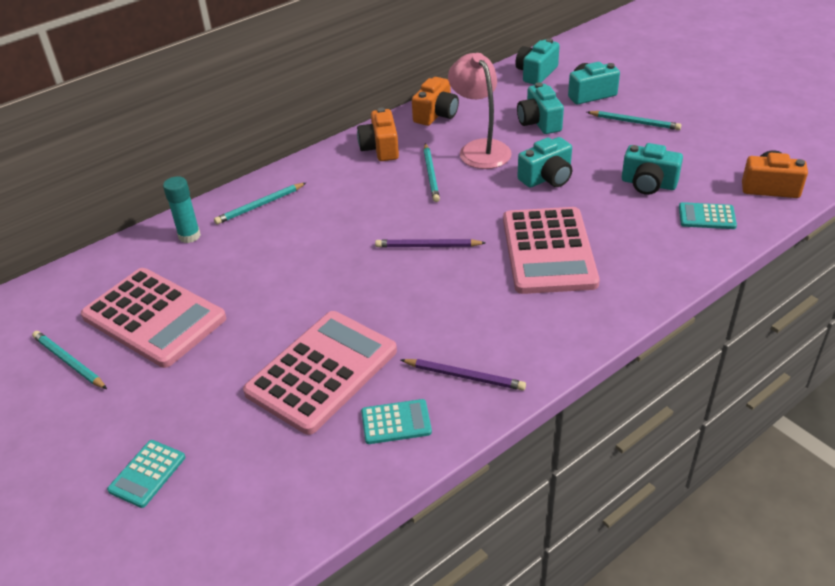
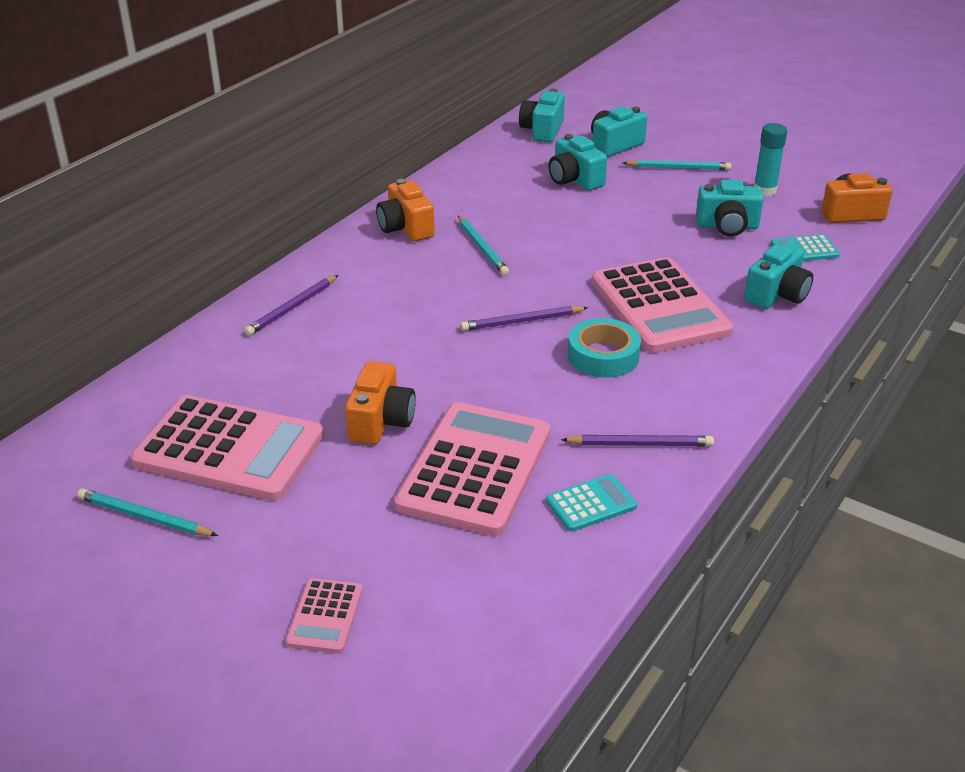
camera: 20 degrees left, 5 degrees down
(147, 474) = (325, 616): turquoise calculator -> pink calculator
(189, 236) = (220, 353): turquoise glue stick -> turquoise glue stick (764, 190)
(260, 205) = (292, 308): turquoise pencil -> purple pencil
(436, 114) = (451, 185): orange camera -> orange camera (381, 421)
(477, 289) = (603, 356): none -> turquoise tape
(480, 149) = (523, 214): pink lamp -> none
(547, 178) = (616, 234): turquoise camera -> turquoise camera (777, 295)

